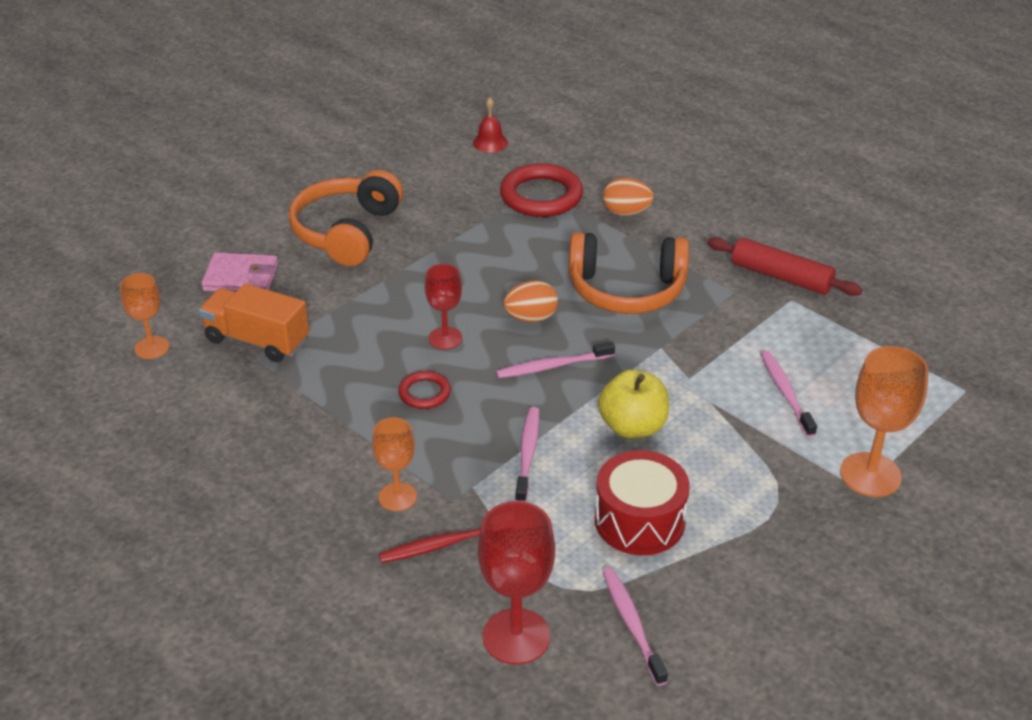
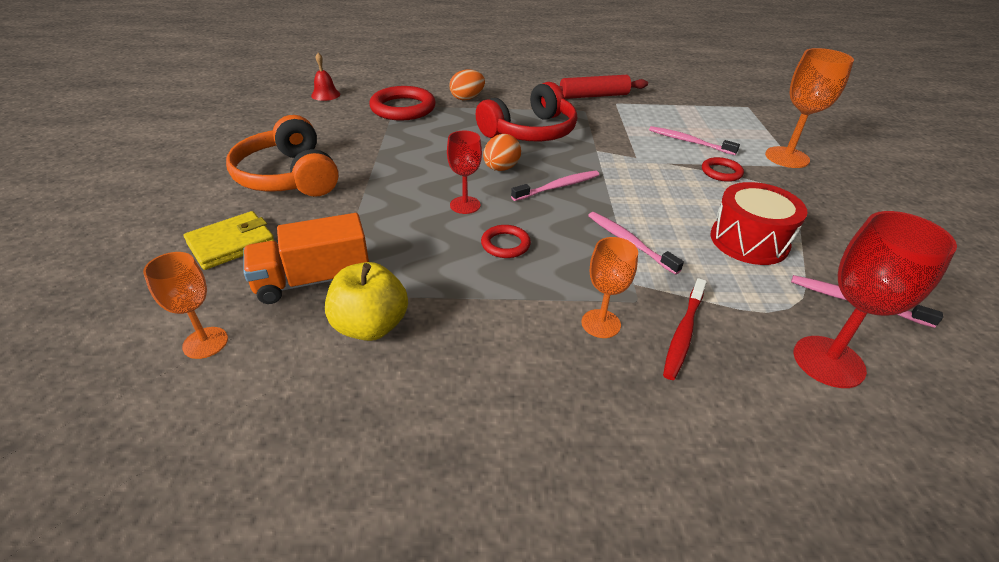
camera: 45 degrees left, 0 degrees up
(241, 277) = (231, 243): pink wallet -> yellow wallet
(553, 366) = (558, 187): pink toothbrush -> pink toothbrush turned 150 degrees counterclockwise
(626, 290) = (530, 132): orange headphones -> red headphones
(632, 427) = (655, 195): yellow apple -> yellow apple (370, 326)
(751, 445) = (721, 172): none -> red ring

